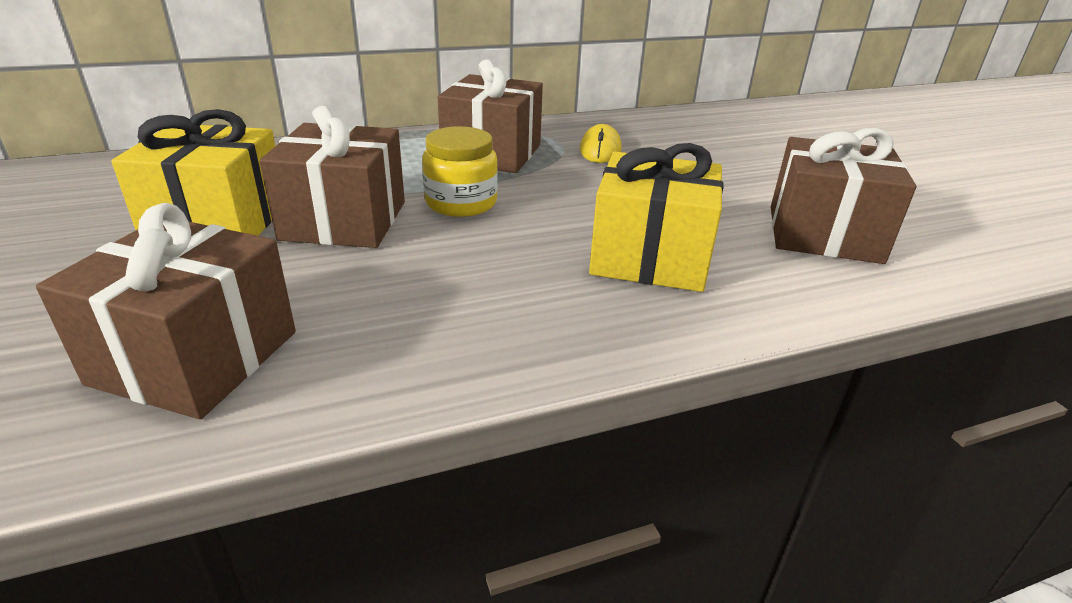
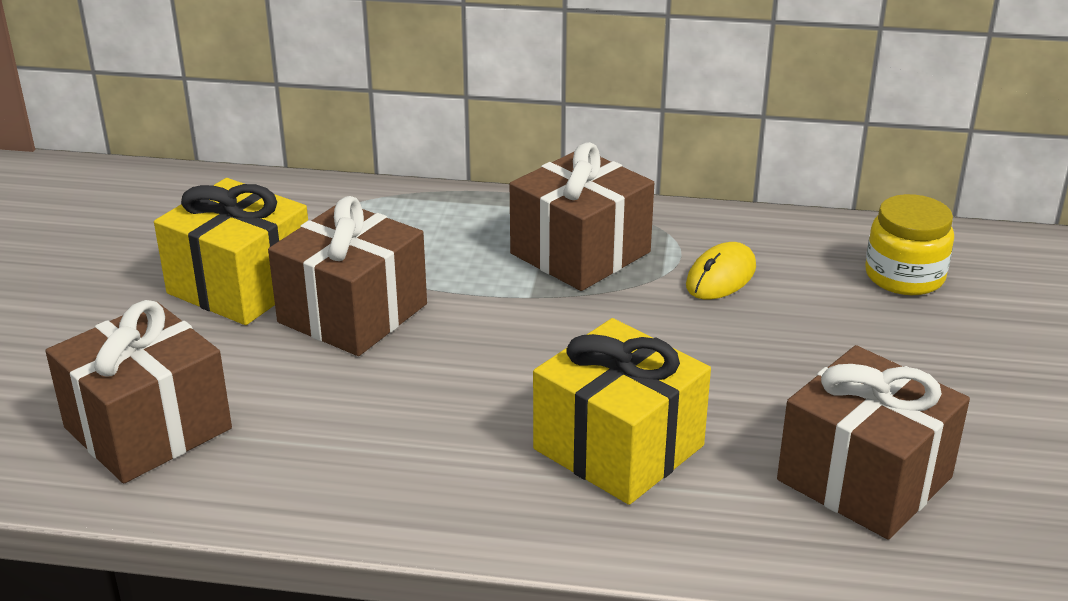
camera: 30 degrees right, 0 degrees up
(461, 203) = (484, 320): yellow jar -> yellow jar (904, 276)

